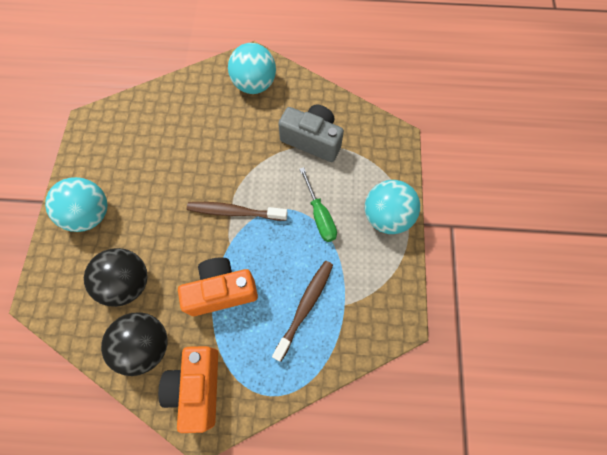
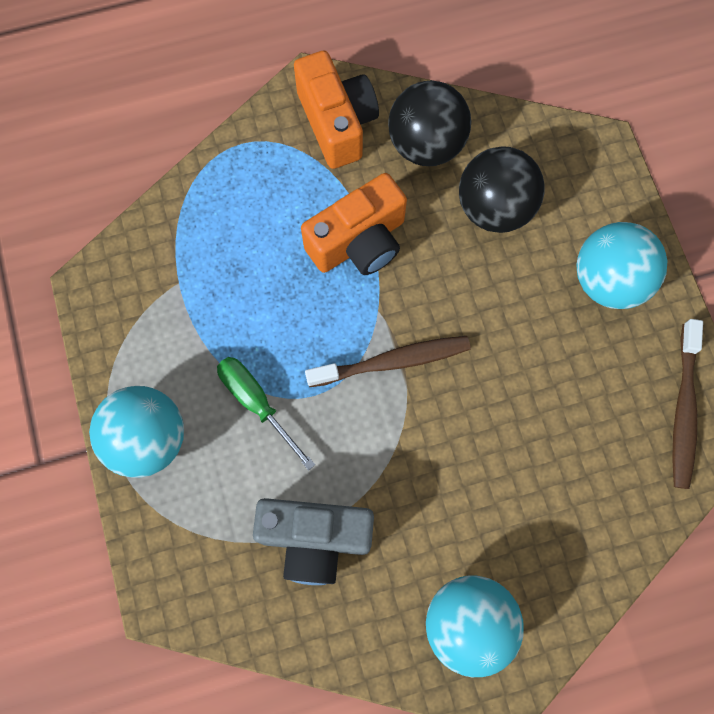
camera: 160 degrees right, 5 degrees up
(305, 306) = (233, 261): brown toothbrush -> brown toothbrush (683, 410)

